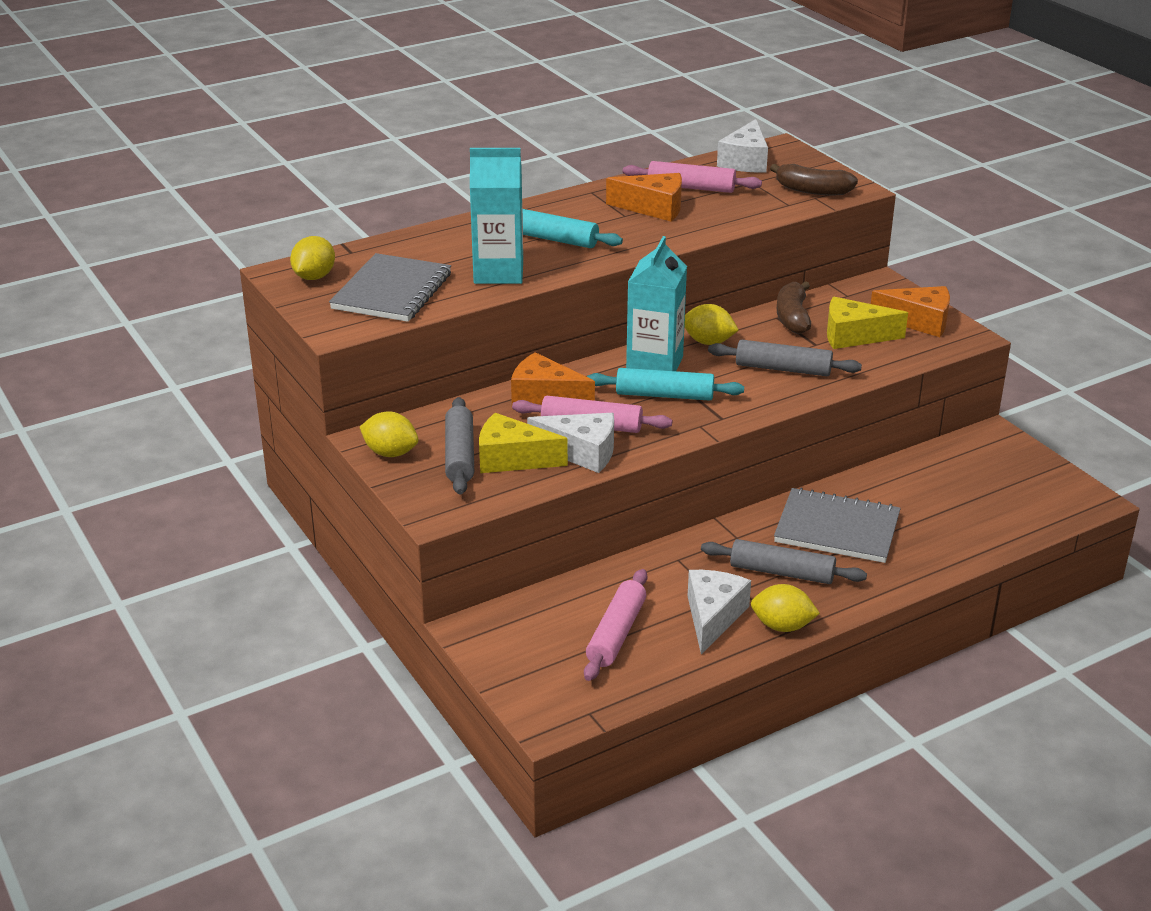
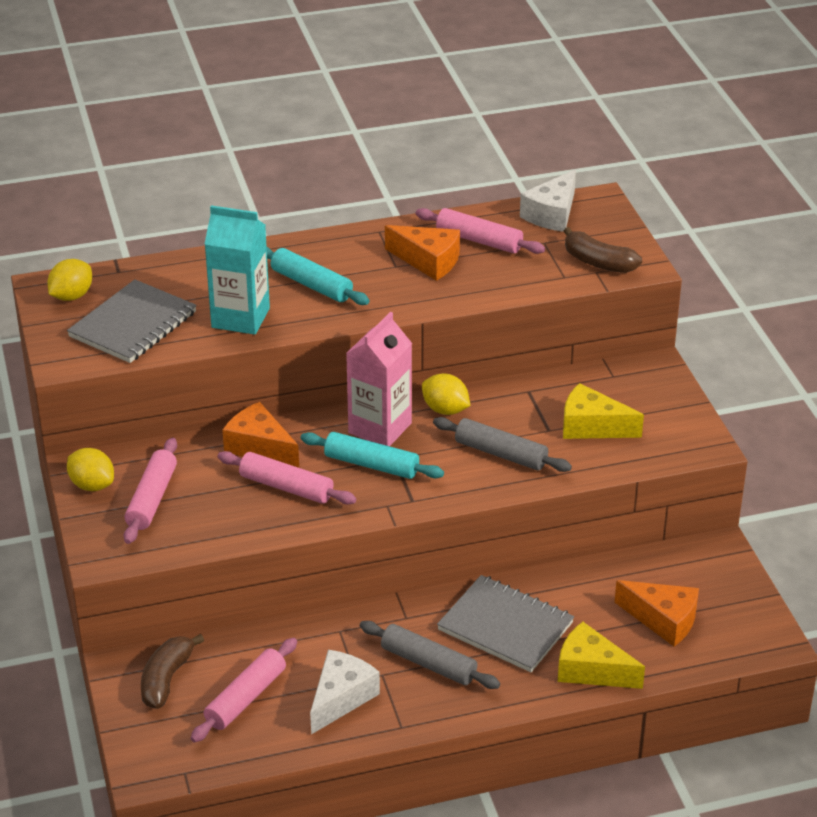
camera: 15 degrees right, 5 degrees up
(460, 455) = (152, 499): grey rolling pin -> pink rolling pin
(512, 459) = (196, 511): yellow cheese -> yellow cheese (591, 670)
(581, 452) = (262, 516): white cheese -> none
(654, 365) = (380, 428): turquoise carton -> pink carton
(782, 626) = (399, 720): yellow lemon -> none
(792, 317) = (543, 394): brown banana -> brown banana (166, 679)
(919, 321) = (667, 420): orange cheese -> orange cheese (663, 620)

